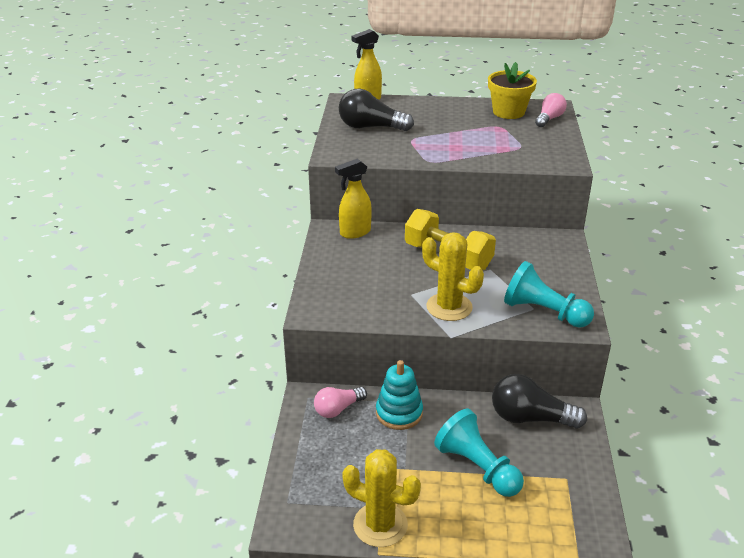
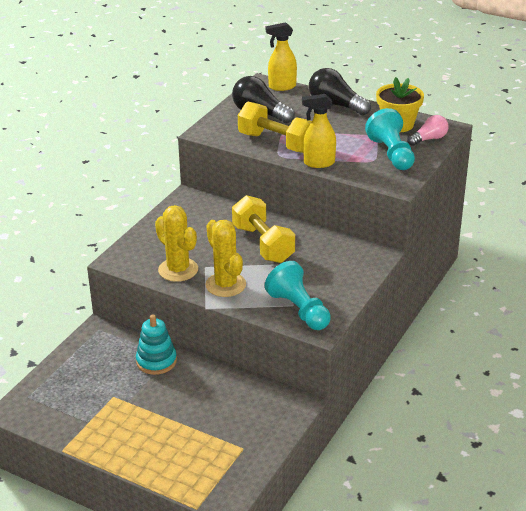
camera: 25 degrees right, 0 degrees up
(338, 409) = (113, 344): pink light bulb -> none
(355, 232) = (205, 204): yellow spray bottle -> yellow spray bottle (318, 163)
(380, 525) = (78, 433): yellow cactus -> yellow cactus (178, 270)
(414, 150) = (276, 143): none -> yellow dumbbell
(477, 467) = (182, 418): turquoise pawn -> turquoise pawn (391, 154)
(530, 418) = (255, 396): black light bulb -> black light bulb (335, 105)

